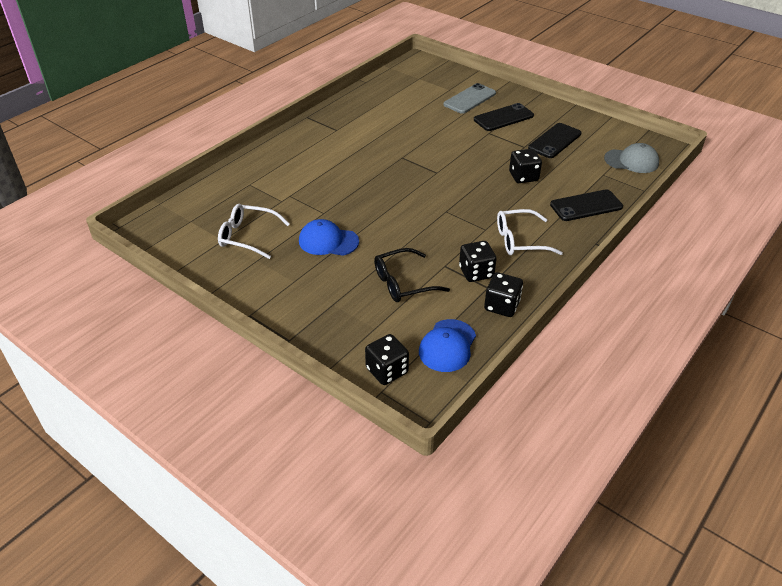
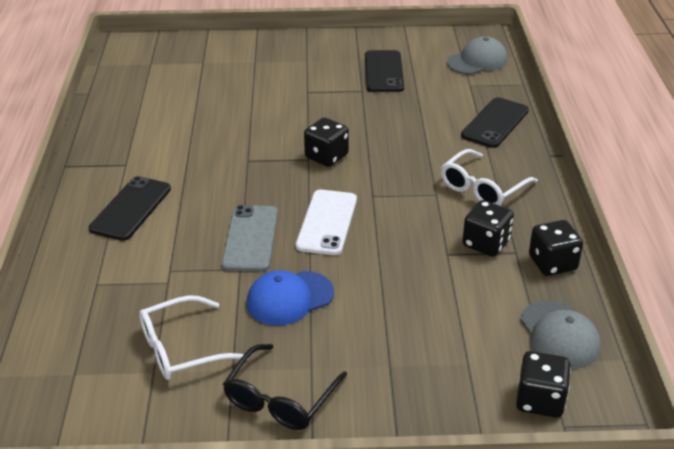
camera: 40 degrees left, 5 degrees down
(400, 212) = (327, 222): none -> white phone
(403, 283) = (431, 297): black glasses -> black glasses (280, 398)
(447, 346) = (559, 335): blue cap -> grey cap
(470, 99) = (240, 64): grey phone -> grey phone (250, 238)
(503, 118) = (302, 69): black phone -> black phone (131, 208)
(523, 177) = (401, 122): black dice -> black dice (326, 156)

